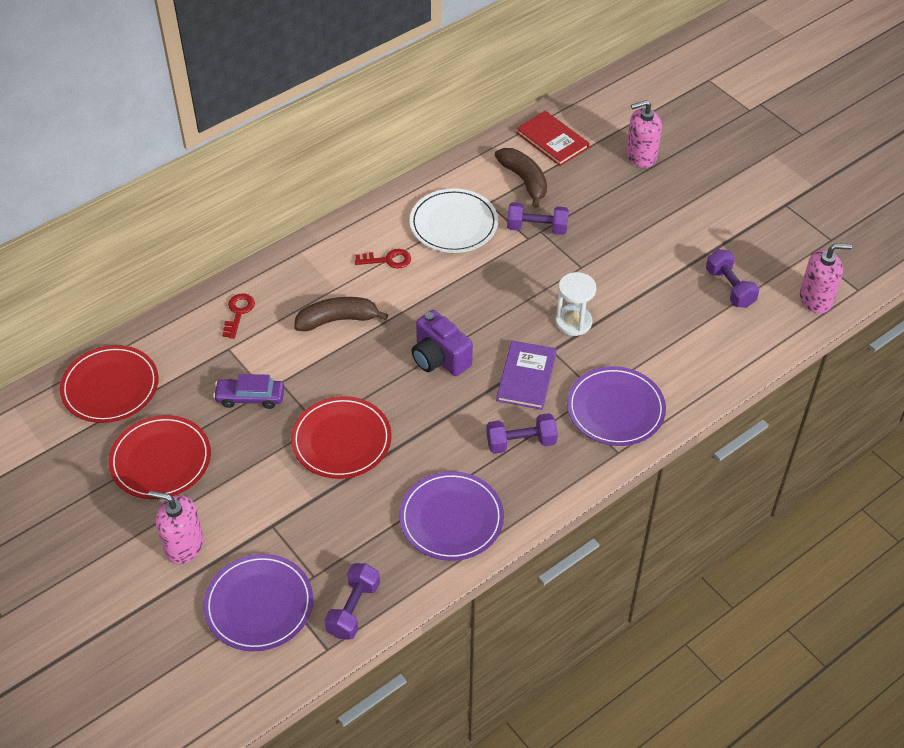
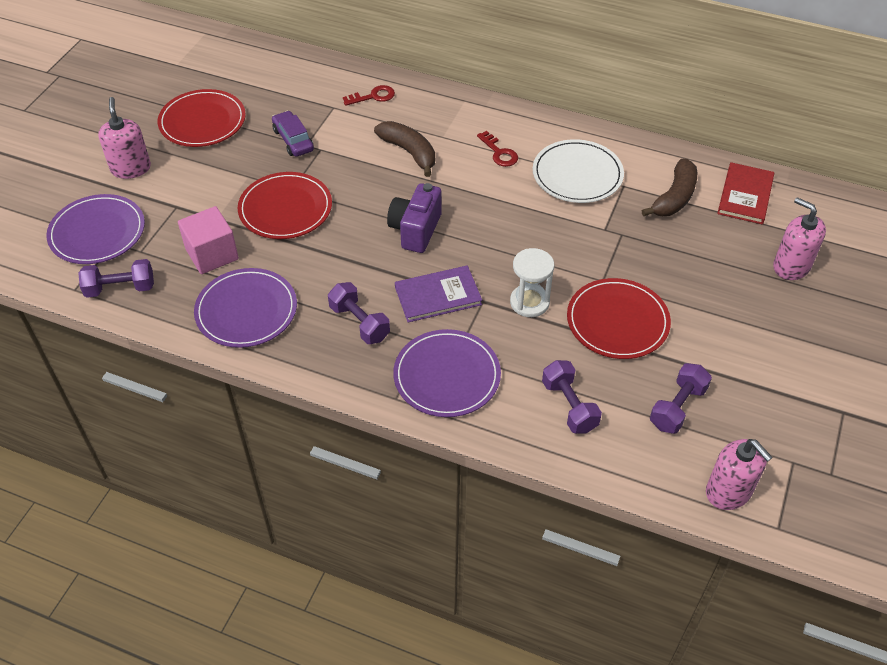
camera: 60 degrees right, 0 degrees up
(110, 387) = (253, 67): red plate -> red plate (617, 321)
(360, 519) = (212, 254): none -> pink cube
(537, 228) = (623, 230): purple dumbbell -> purple dumbbell (569, 406)

